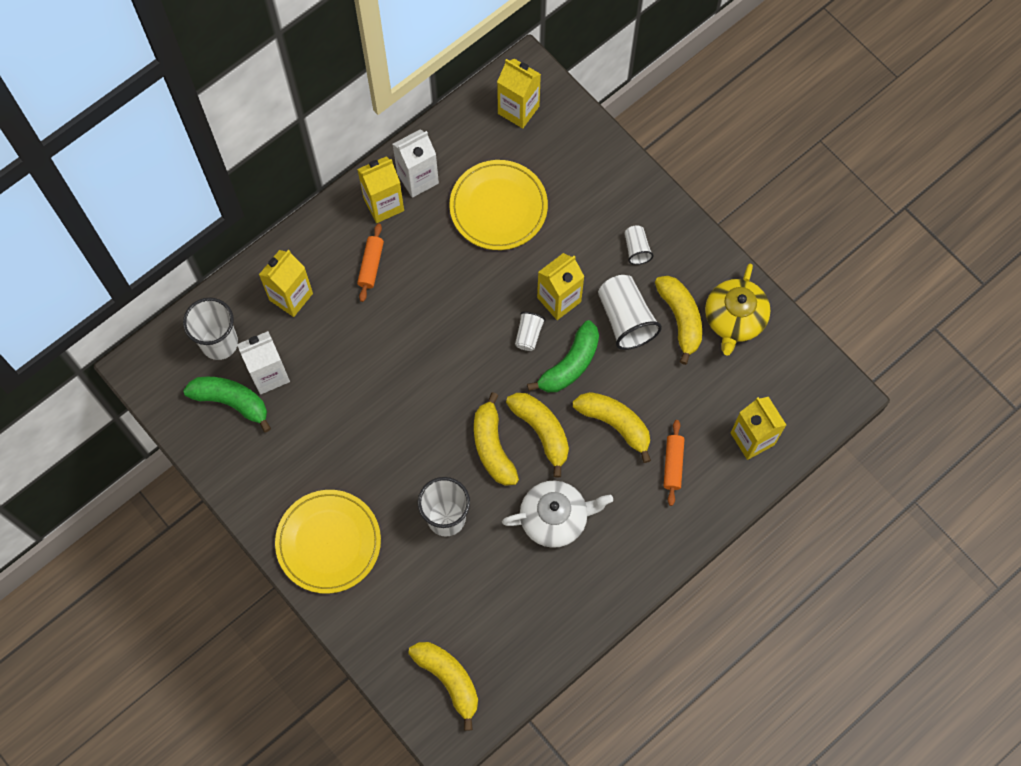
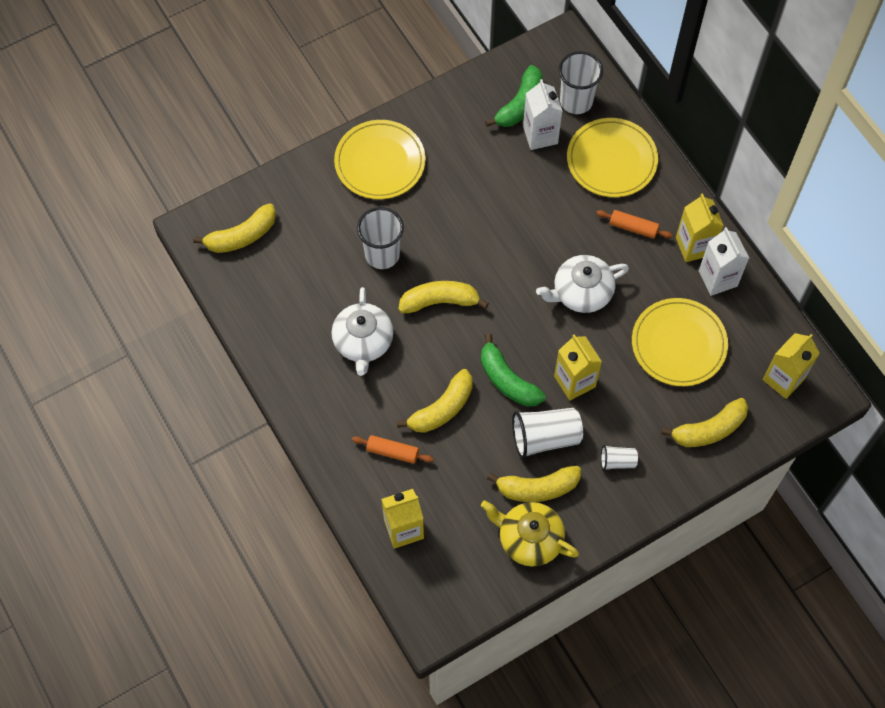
camera: 100 degrees right, 5 degrees down
(291, 296) = (611, 160): yellow carton -> yellow plate
(456, 306) = (581, 292): none -> white teapot
(528, 335) = (543, 349): white cup -> none
(542, 431) = (446, 345): yellow banana -> yellow banana (709, 430)

